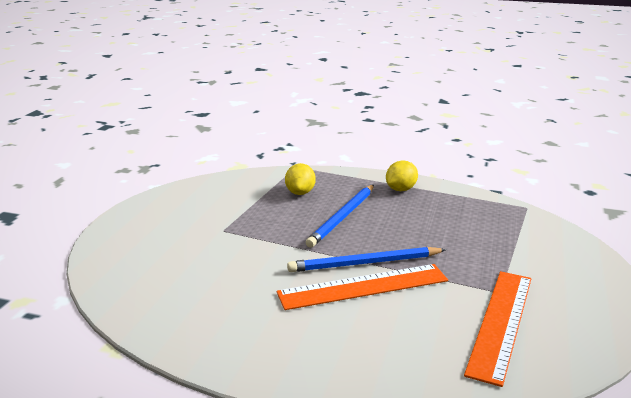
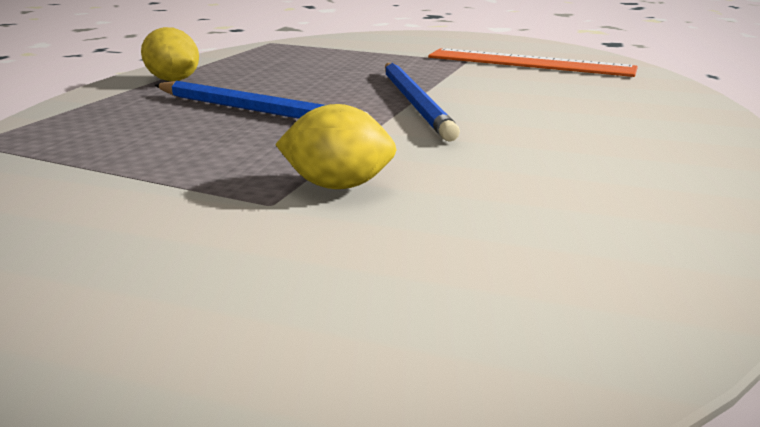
camera: 90 degrees left, 0 degrees up
(300, 192) = (123, 137): yellow lemon -> yellow lemon (338, 185)
(363, 287) = (481, 104): orange ruler -> none

